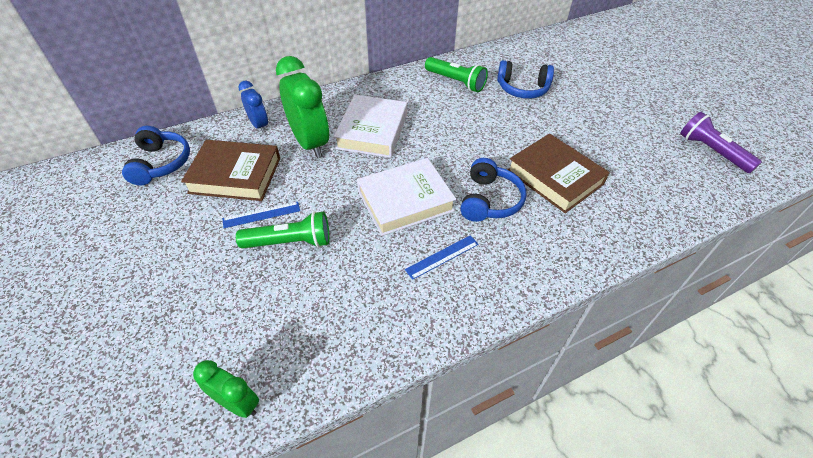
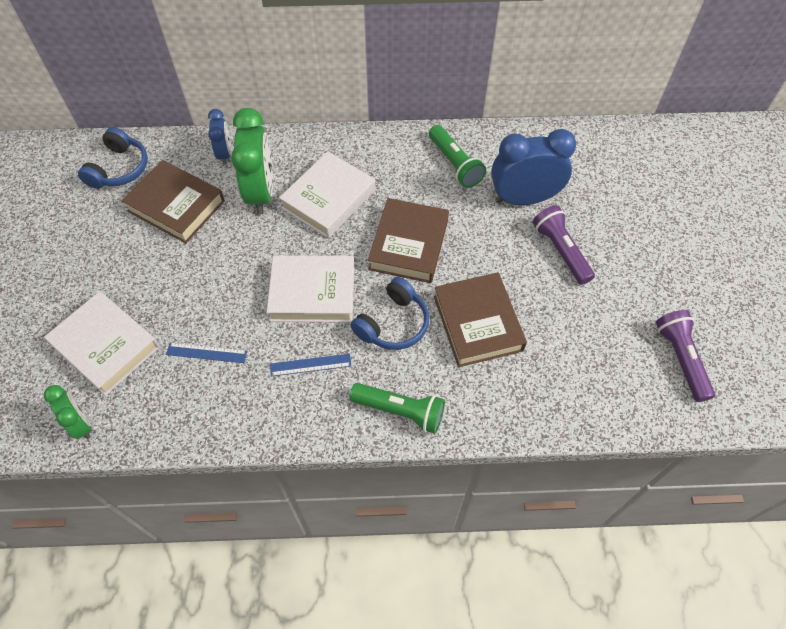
camera: 25 degrees right, 10 degrees up
(226, 316) = (106, 346): none -> white book
(261, 214) = (178, 258): blue ruler -> blue ruler (206, 352)
(290, 242) = (188, 296): green flashlight -> green flashlight (400, 411)
(460, 142) = (408, 245): none -> brown book
(522, 89) = (524, 199): blue headphones -> blue clock
(574, 112) = (561, 251): none -> purple flashlight

